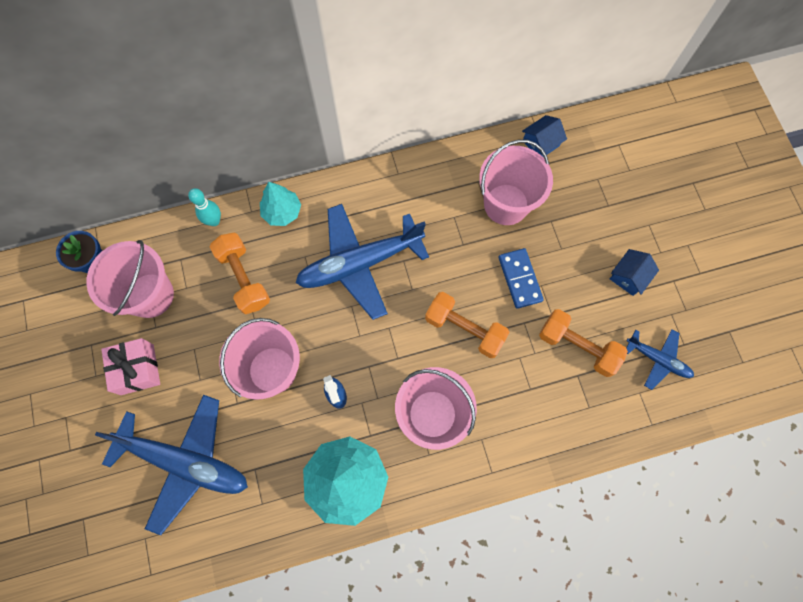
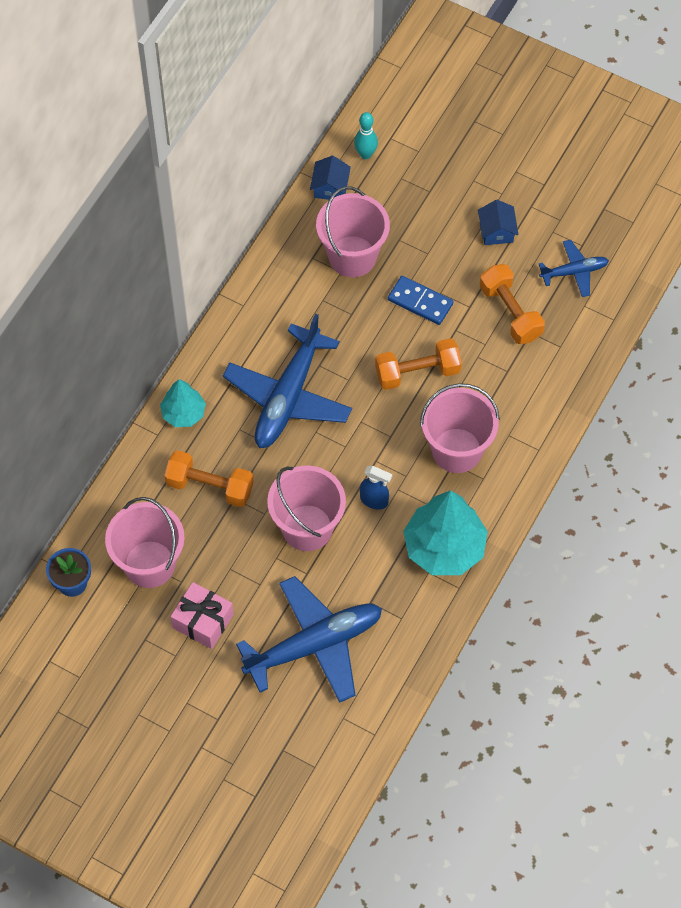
camera: 45 degrees left, 10 degrees down
(214, 221) = (136, 467): turquoise bowling pin -> turquoise bowling pin (365, 154)
(577, 346) = (510, 312): orange dumbbell -> orange dumbbell turned 75 degrees clockwise

